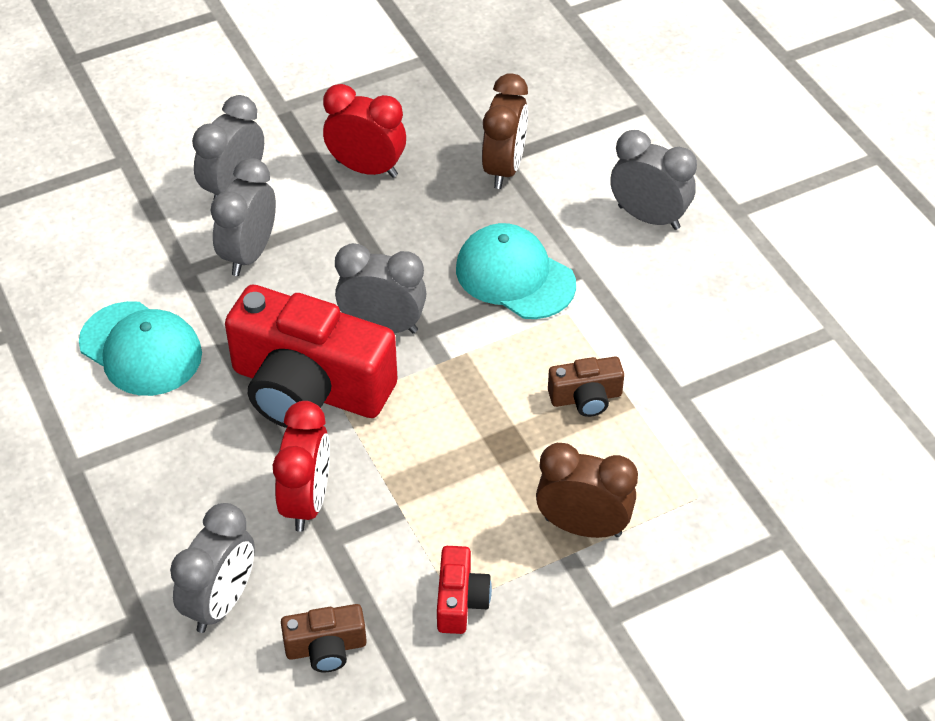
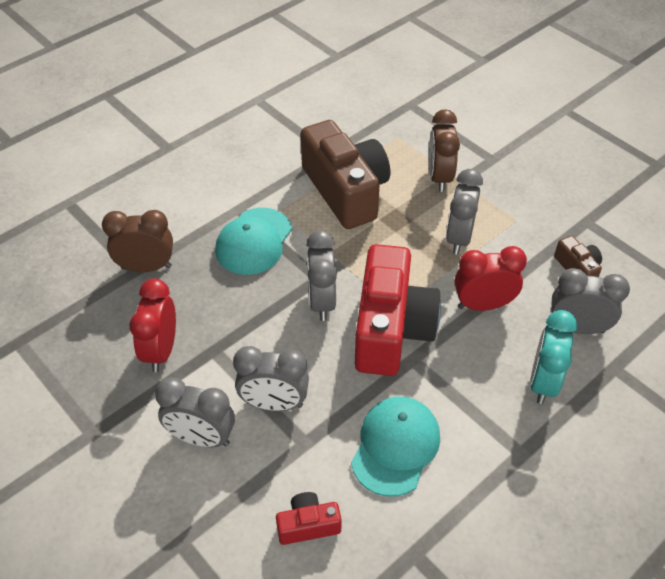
camera: 105 degrees left, 0 degrees up
(155, 526) = (543, 382): none -> turquoise clock
(460, 600) = (514, 218): red camera -> red camera (308, 525)
(586, 398) = (346, 191): brown camera -> brown camera, size x2.26
(649, 217) = (182, 185): grey clock -> grey clock (459, 238)

